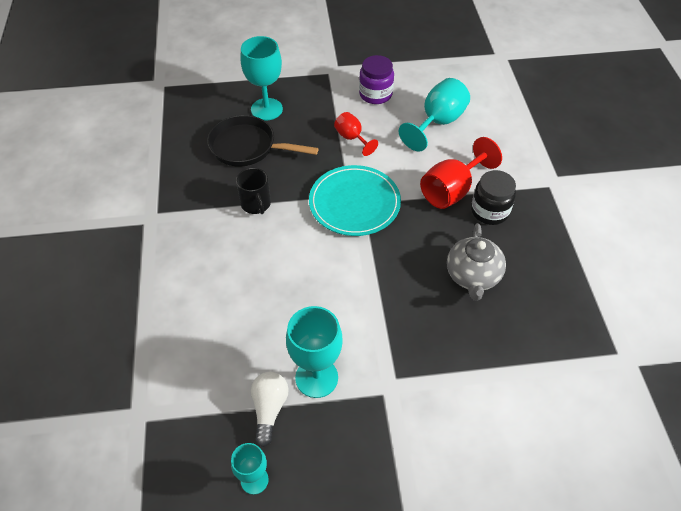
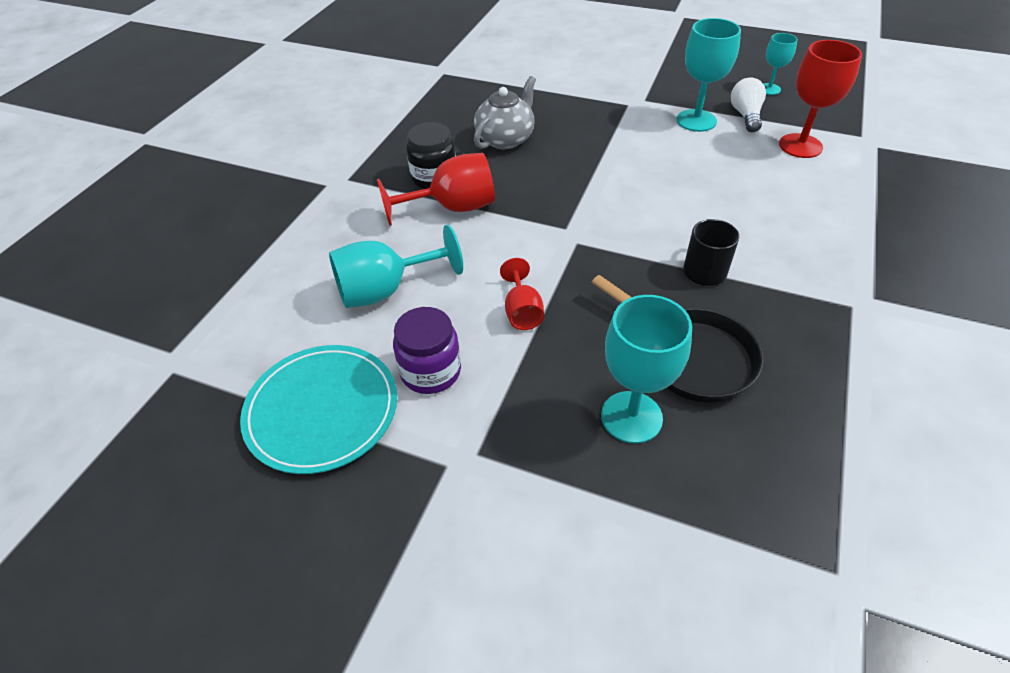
camera: 150 degrees left, 5 degrees down
(206, 376) = (800, 146): none -> red goblet
(269, 409) = (745, 115): white light bulb -> white light bulb turned 150 degrees clockwise
(354, 203) = (576, 232): turquoise plate -> turquoise plate (322, 410)

